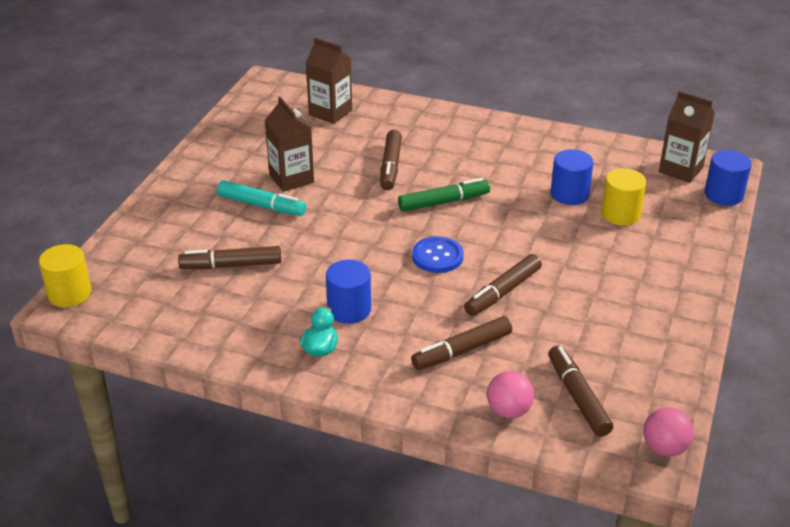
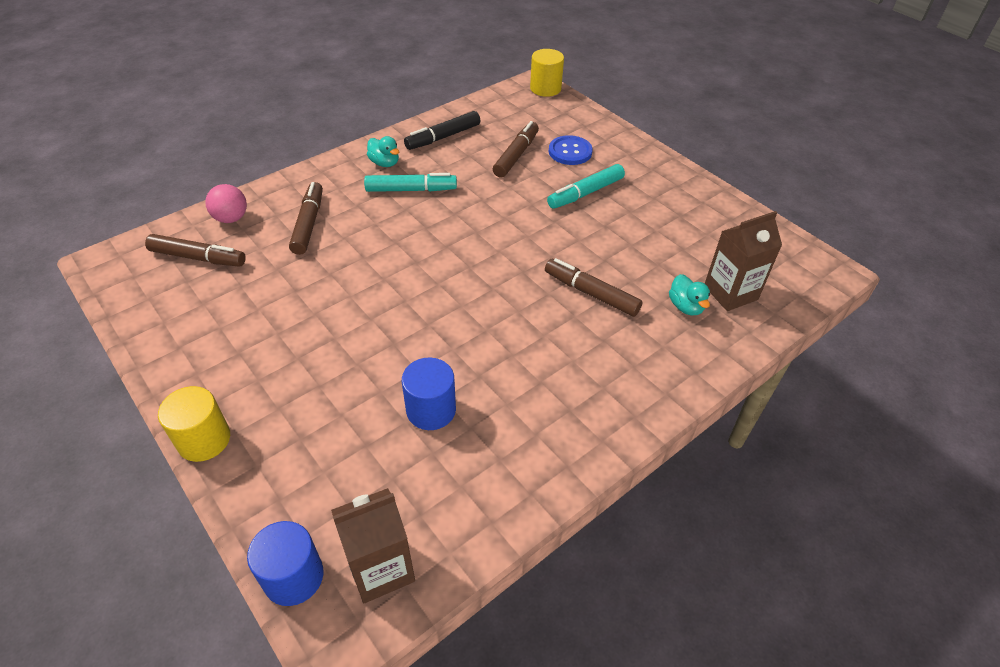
camera: 120 degrees right, 10 degrees up
(235, 328) = (443, 137): none -> black marker
(291, 178) = (616, 222): brown carton -> none
(349, 309) = (410, 190): blue cylinder -> turquoise marker
(364, 126) = (686, 306): none -> turquoise duck
(437, 256) = (426, 261): blue button -> blue button (570, 152)
(443, 202) = (500, 302): green marker -> none
(503, 292) = (343, 277): brown marker -> none
(620, 214) = (359, 433): yellow cylinder -> yellow cylinder (204, 440)
(664, 448) = (105, 274): pink ball -> none

